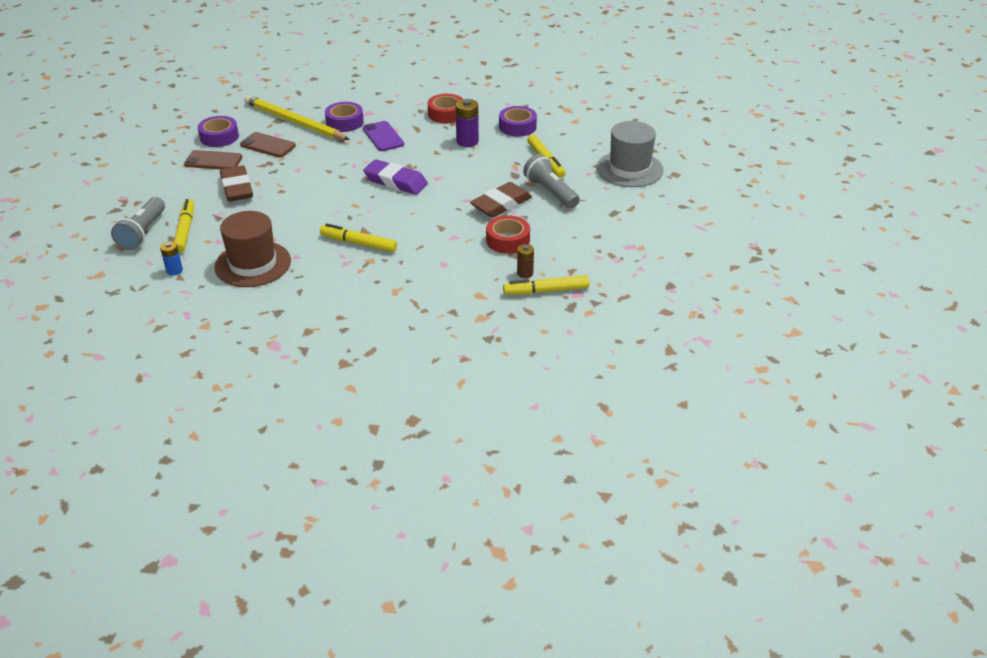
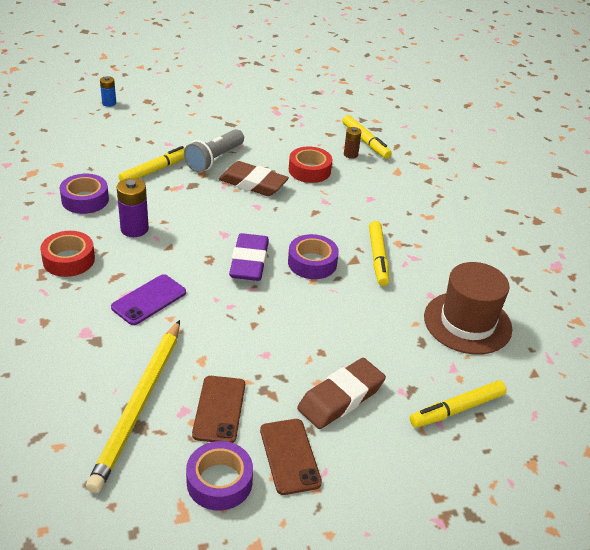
camera: 115 degrees left, 0 degrees up
(143, 233) = (492, 451): grey flashlight -> none
(174, 270) = (528, 383): blue battery -> blue battery (109, 103)
(344, 122) = (122, 348): purple tape -> purple tape (312, 263)
(629, 169) = (149, 123): grey hat -> none

